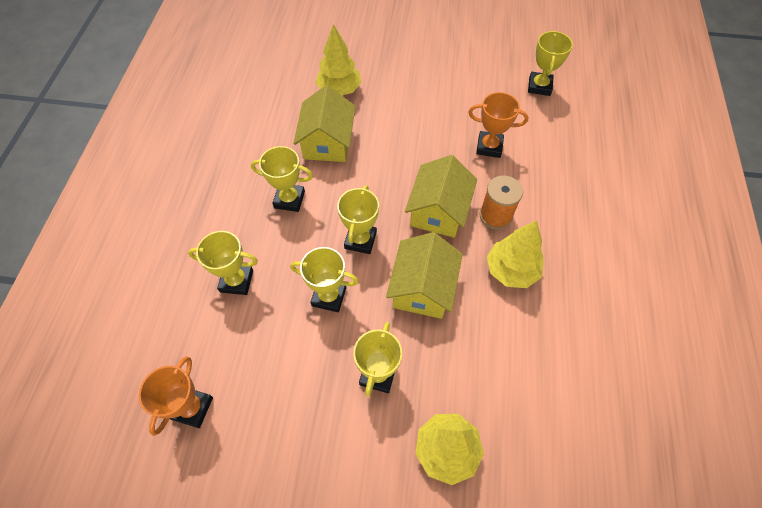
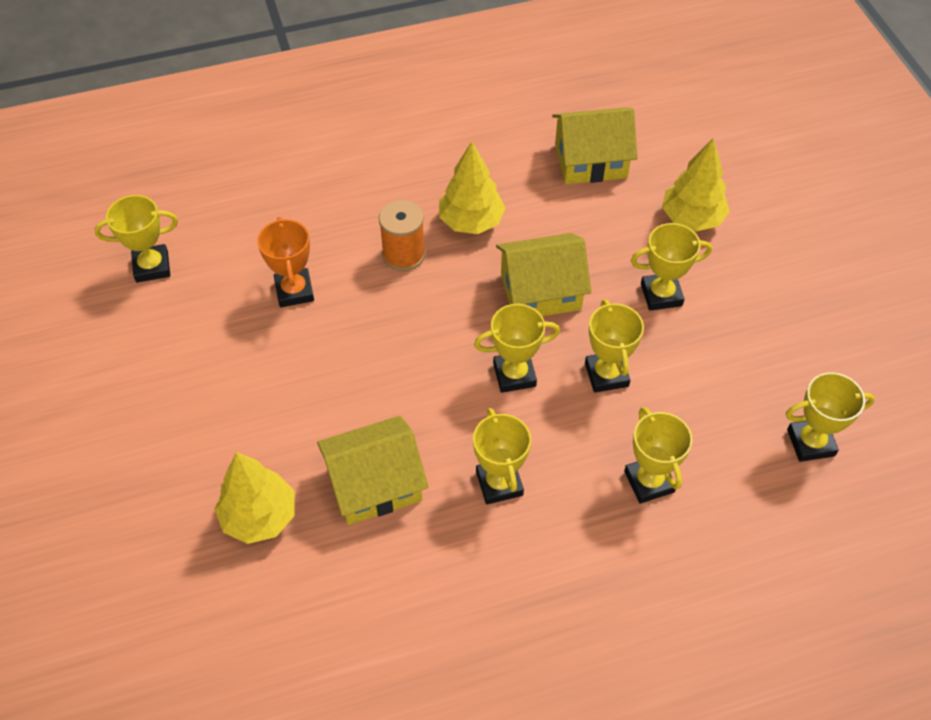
camera: 115 degrees left, 5 degrees down
(192, 408) = (810, 442): orange trophy -> yellow trophy
(438, 211) = (426, 311): yellow house -> yellow house (590, 161)

